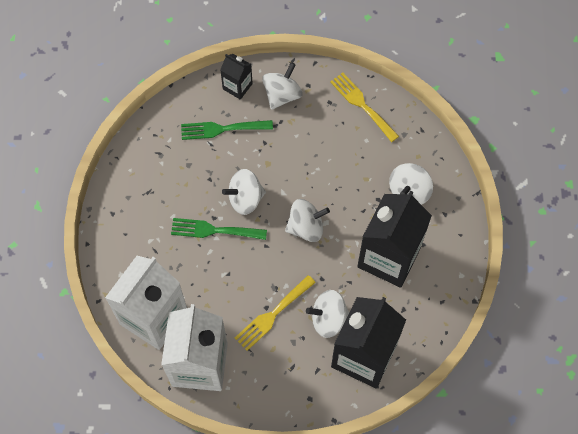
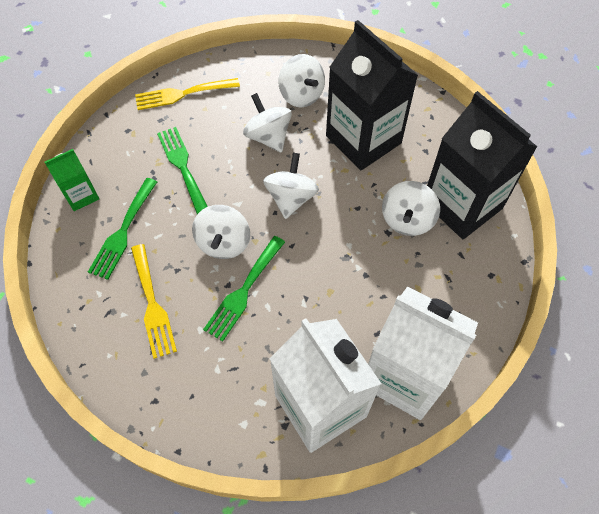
camera: 65 degrees left, 5 degrees down
(237, 86) = (81, 195): black carton -> green carton
(272, 315) = (378, 272): yellow fork -> yellow fork (152, 304)
(282, 95) = (122, 157): white spinning top -> white spinning top (268, 137)
(295, 139) = (182, 167): none -> green fork

